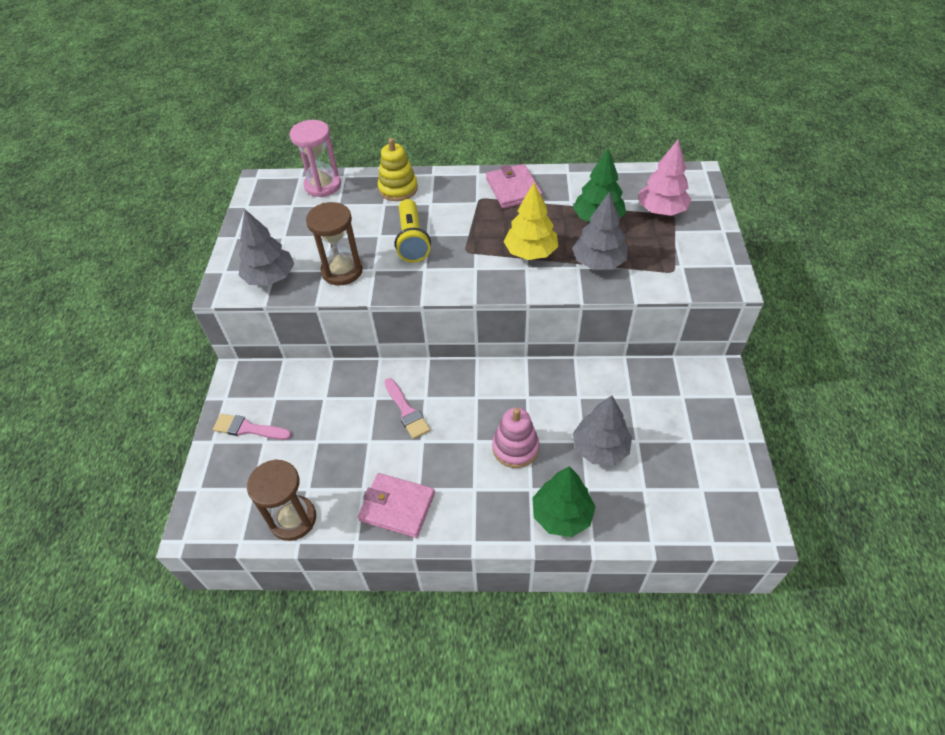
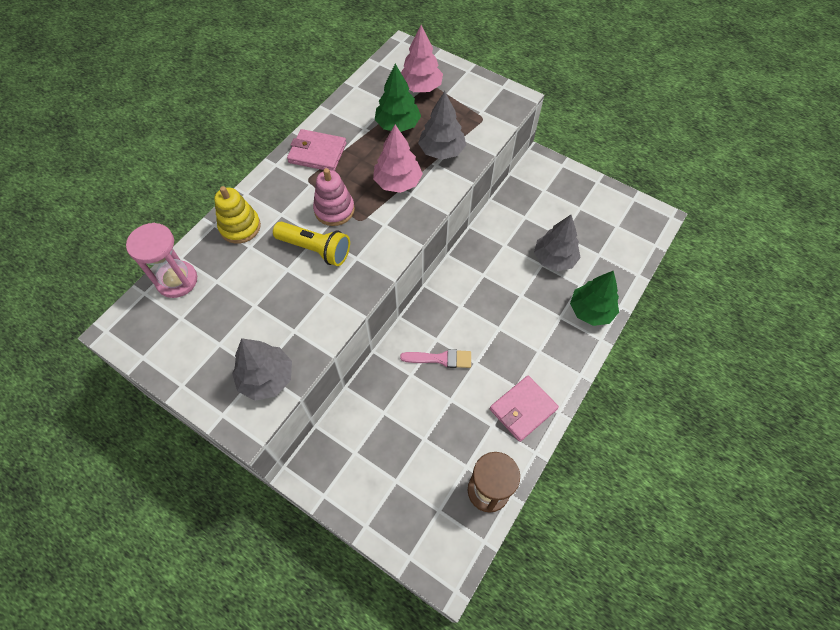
camera: 60 degrees left, 10 degrees up
(248, 429) = (373, 488): pink brush -> none
(342, 271) = (308, 317): brown hourglass -> none
(515, 448) = (521, 306): pink stacking toy -> pink stacking toy (334, 210)
(530, 252) = (397, 182): yellow tree -> pink tree

